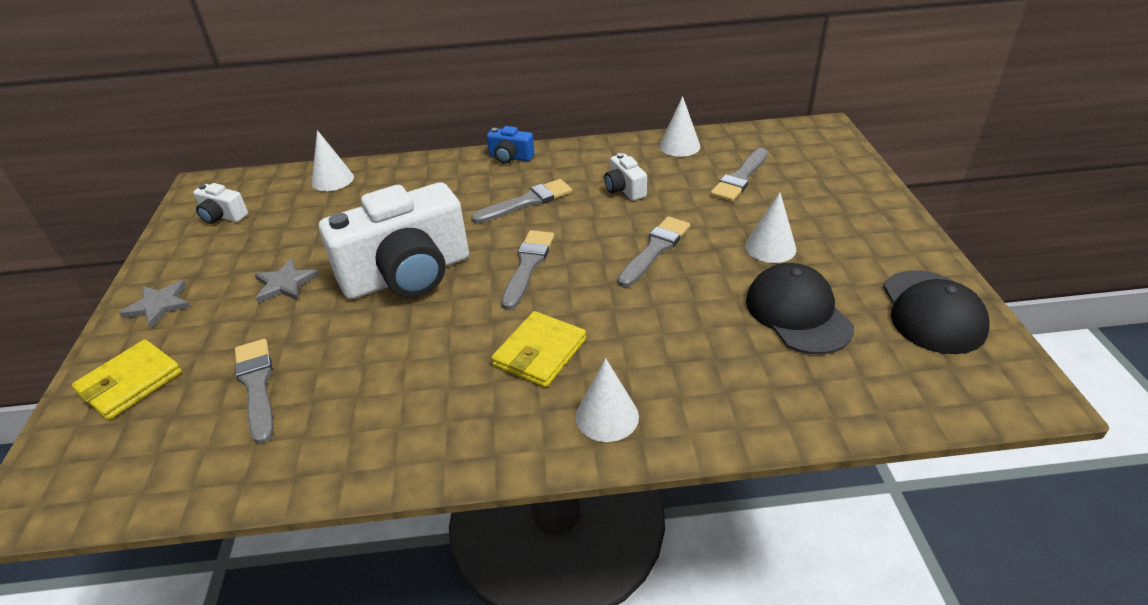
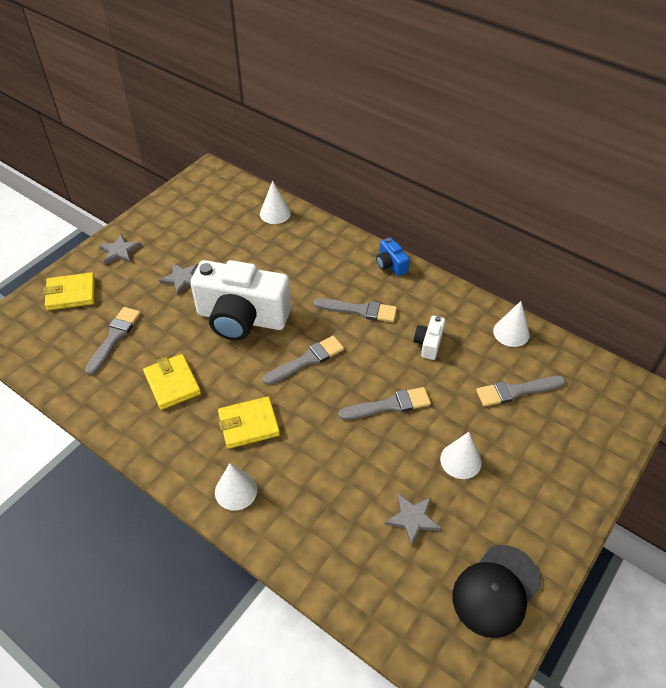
camera: 40 degrees right, 10 degrees up
(223, 216) = (198, 204): white camera -> none
(398, 377) = (172, 383): none -> yellow wallet
(798, 313) = (412, 518): black cap -> grey star

